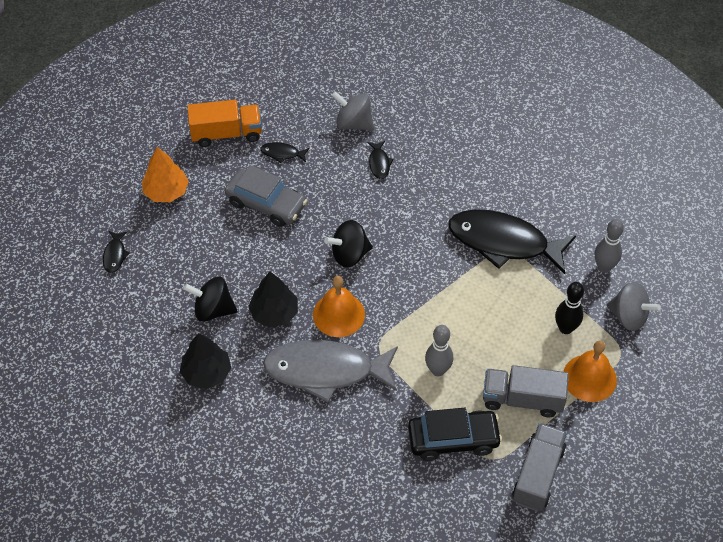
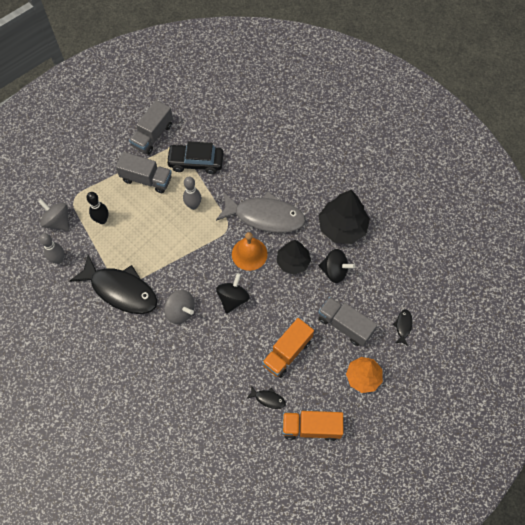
camera: 170 degrees left, 10 degrees up
(193, 245) = (345, 325): none -> grey truck
(206, 373) = (342, 227): black tree -> black tree, size x1.51
(266, 204) = (287, 352): grey car -> orange truck
(349, 254) = (233, 298): black spinning top -> black spinning top turned 60 degrees counterclockwise
(353, 123) = (205, 420): grey spinning top -> grey spinning top (180, 311)
(379, 163) = (193, 376): black fish -> none
(589, 378) = (100, 186): orange bell -> none

